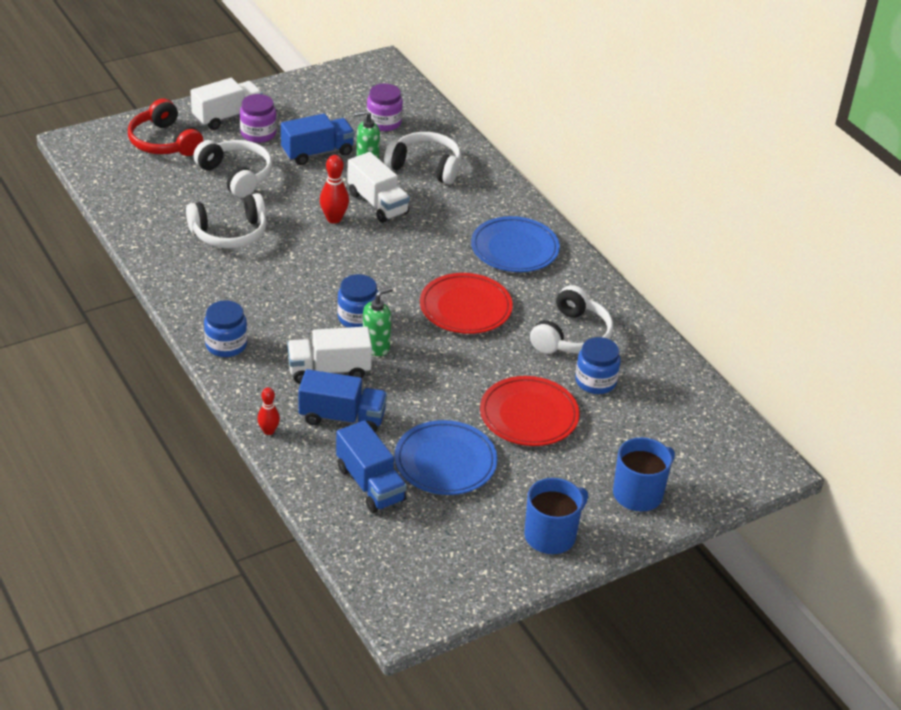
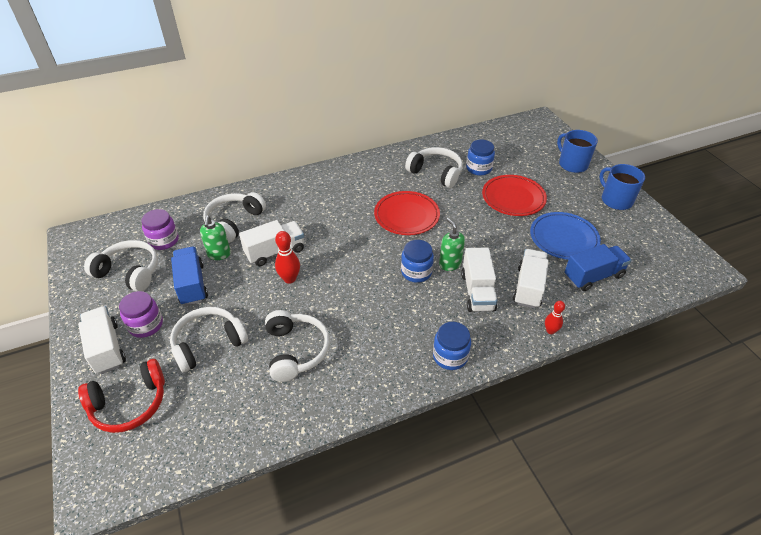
camera: 80 degrees left, 5 degrees up
(331, 109) = (129, 272): none -> white headphones
(342, 417) = (528, 287): blue truck -> white truck
(514, 249) = (344, 187): blue plate -> none

